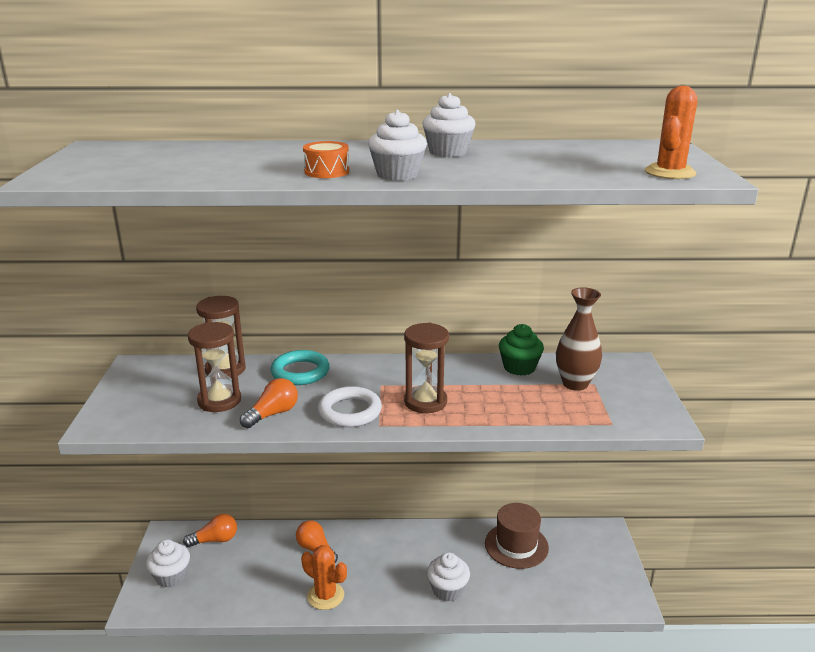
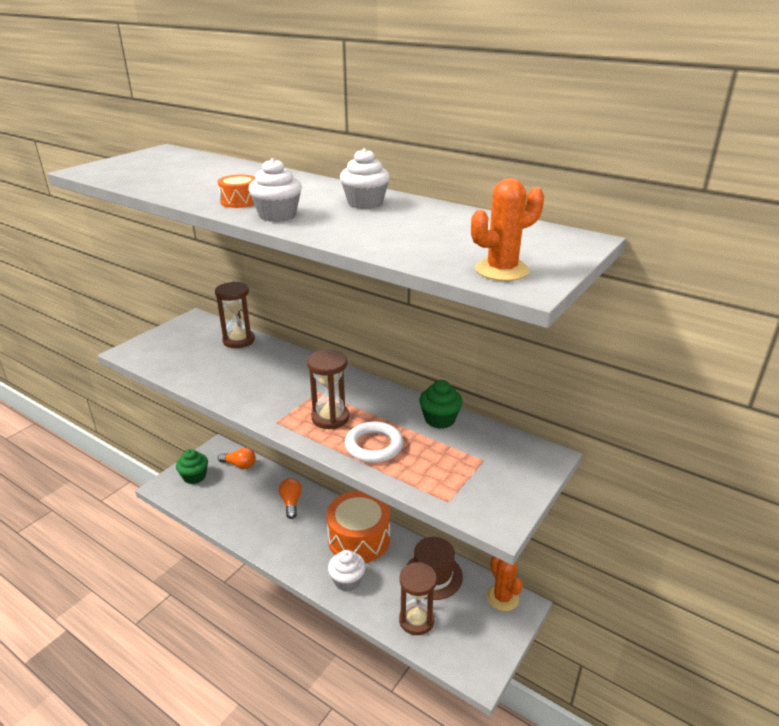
camera: 35 degrees right, 5 degrees up
(171, 576) = (194, 476): white cupcake -> green cupcake
(219, 401) = (207, 362): brown hourglass -> brown hourglass (416, 620)
(273, 414) = (224, 384): orange light bulb -> none
(300, 372) = (280, 360): turquoise ring -> none
(325, 596) = (266, 538): orange cactus -> orange cactus (502, 597)
(350, 411) = (271, 403): white ring -> white ring (374, 446)
(419, 548) = (359, 539): none -> orange drum
(575, 384) = (466, 453): brown vase -> none

